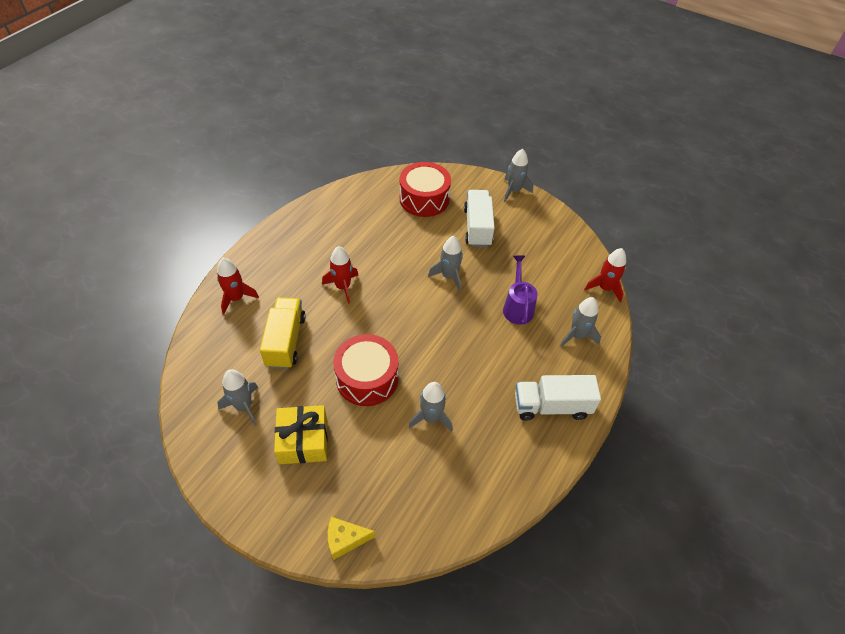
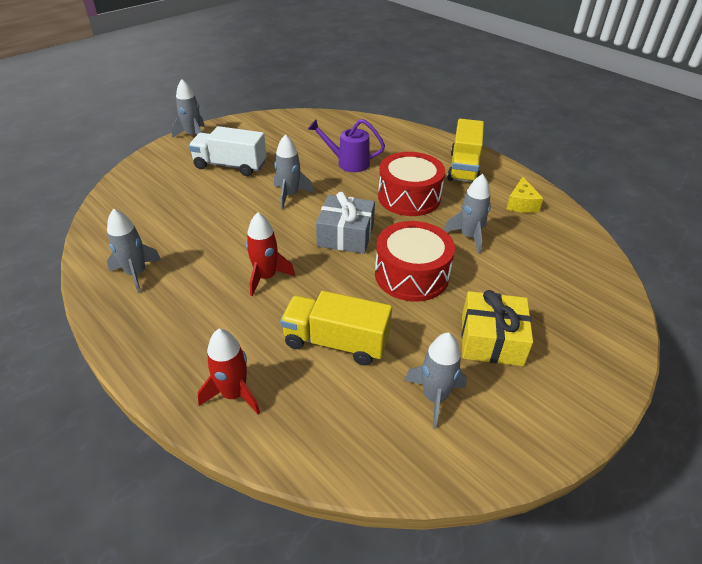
camera: 75 degrees left, 10 degrees down
(345, 539) = (612, 317): yellow cheese -> yellow cheese (521, 204)
(406, 325) = (346, 235): none -> grey gift
(424, 199) = (160, 192): red drum -> red drum (409, 197)
(551, 406) = (463, 167): white truck -> yellow truck
(577, 336) = (392, 140): grey rocket -> grey rocket (136, 274)
(605, 288) = (344, 117): red rocket -> none

